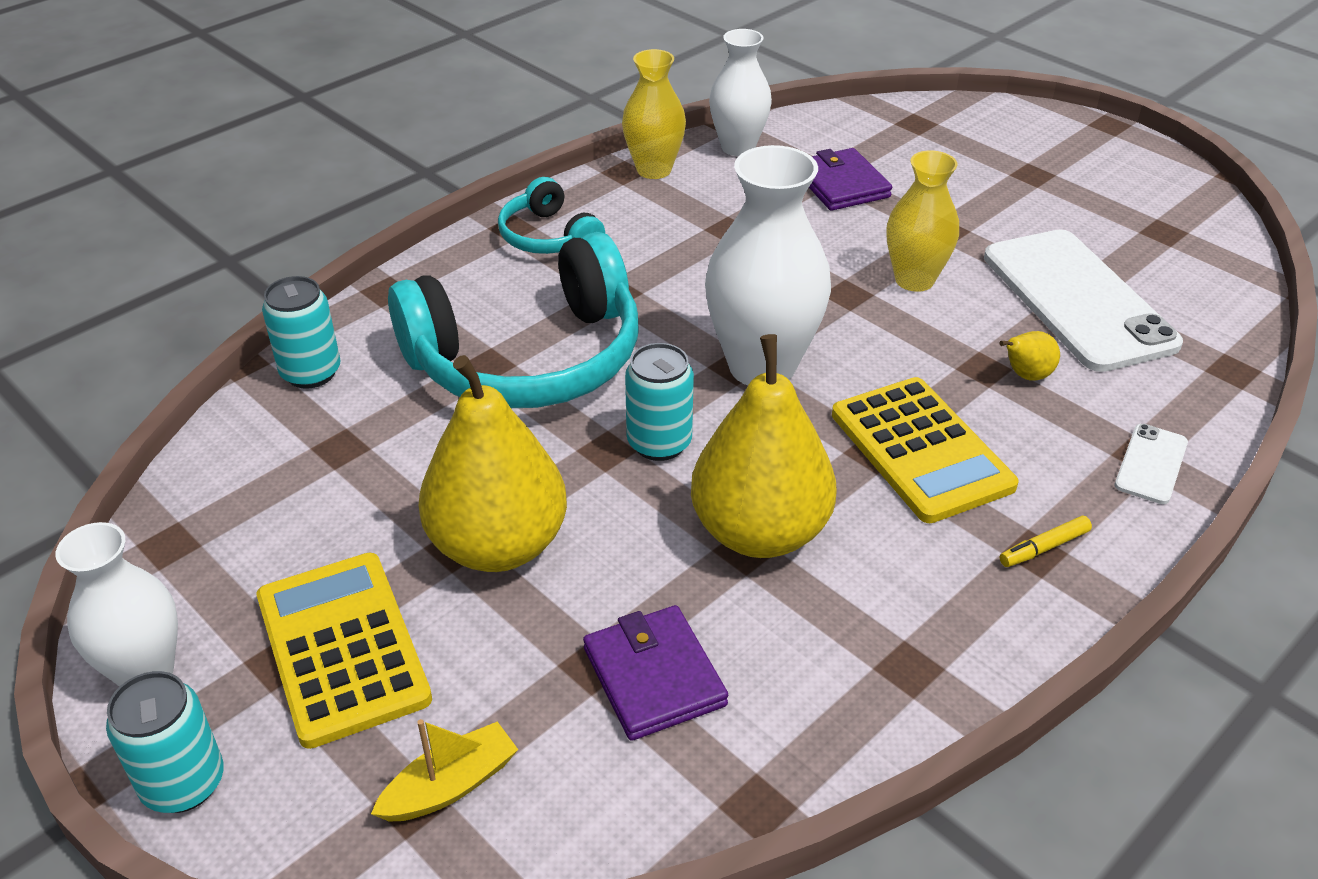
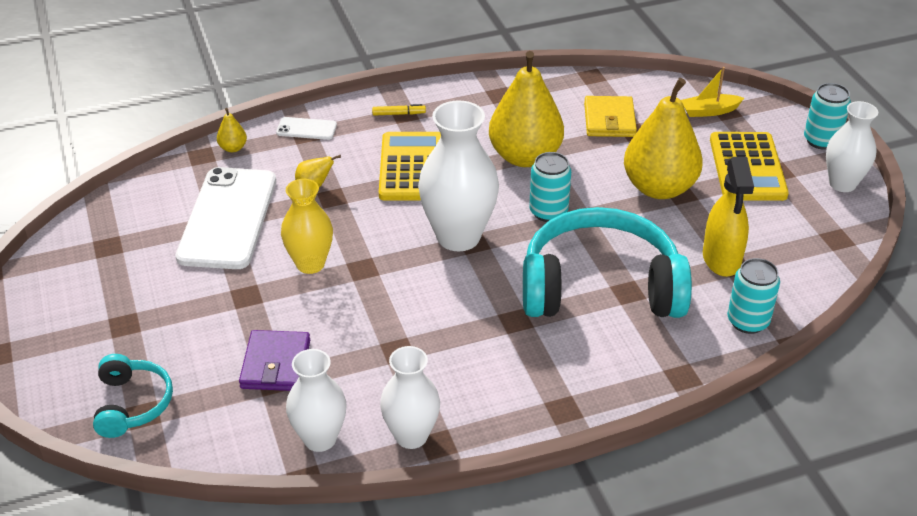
camera: 155 degrees left, 0 degrees up
(362, 449) = (721, 259): none -> yellow spray bottle
(549, 237) = (539, 388): turquoise headphones -> turquoise headphones (132, 404)
(654, 170) = (411, 436): yellow vase -> white vase
(654, 676) = (609, 120): purple wallet -> yellow wallet
(1151, 464) = (306, 129): white phone -> white phone turned 45 degrees clockwise
(1208, 395) = (233, 148): none -> yellow pear

